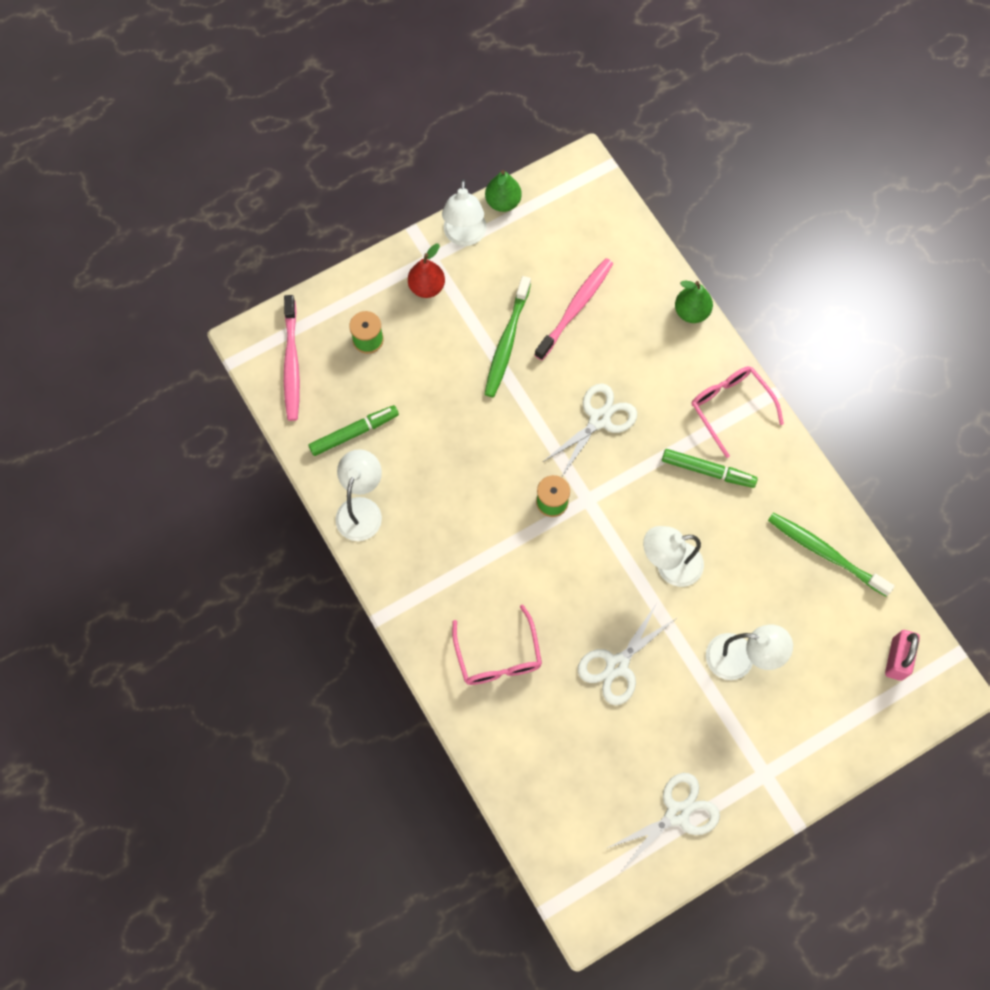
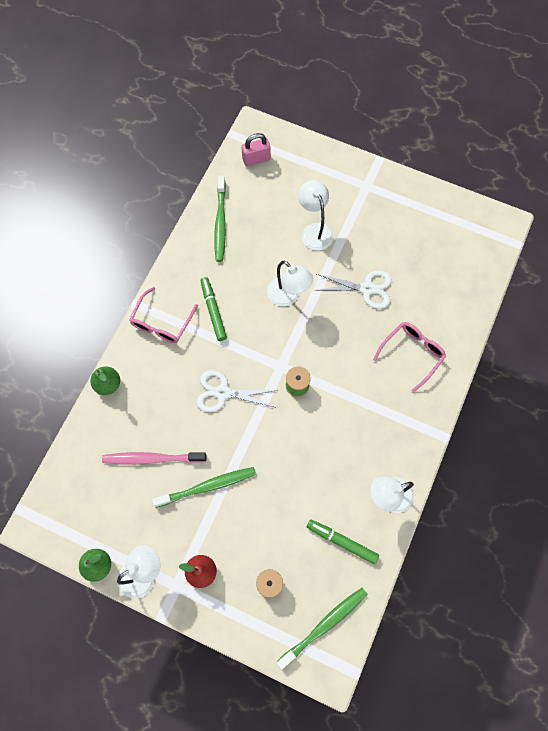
camera: 125 degrees left, 0 degrees up
(291, 364) = (324, 625): pink toothbrush -> green toothbrush
(677, 814) = (420, 213): white scissors -> none

